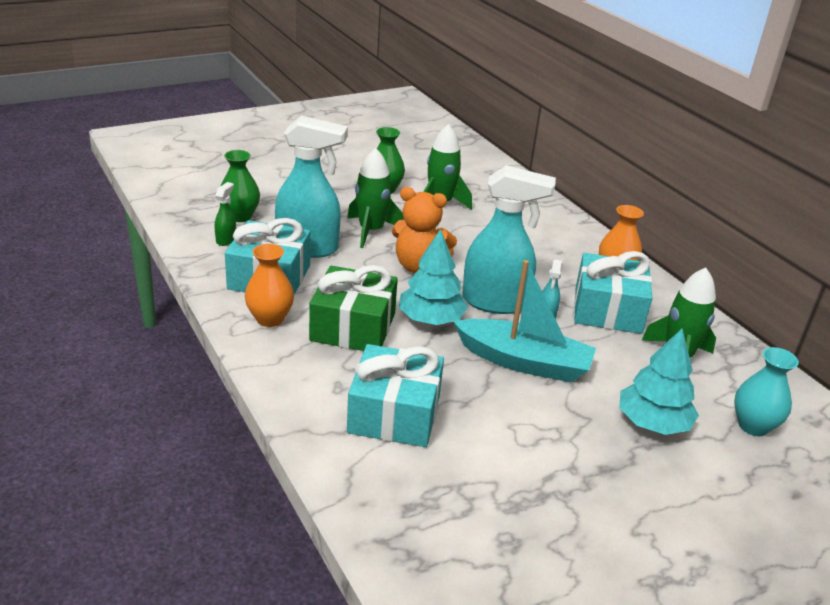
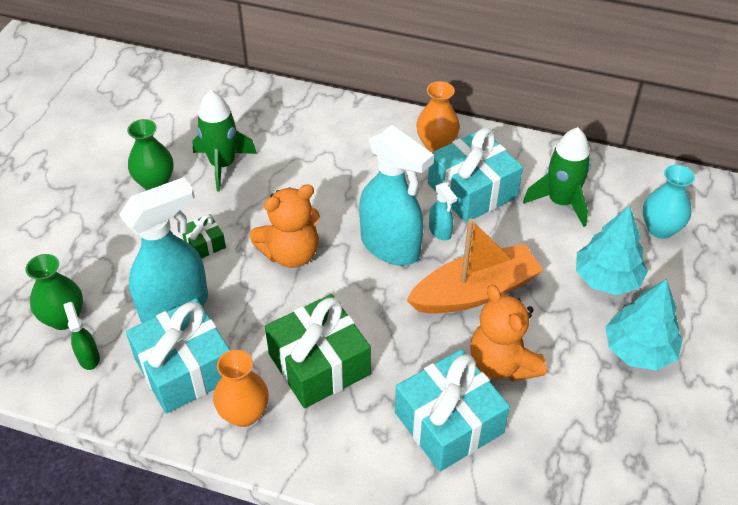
camera: 40 degrees left, 15 degrees up
(371, 231) = (204, 244): green rocket -> green gift
(431, 319) = (366, 305): turquoise tree -> turquoise tree (639, 350)
(485, 411) = (502, 363): none -> orange teddy bear
(495, 302) = (391, 247): turquoise spray bottle -> turquoise spray bottle turned 75 degrees clockwise
(524, 362) = (475, 292): turquoise boat -> orange boat

